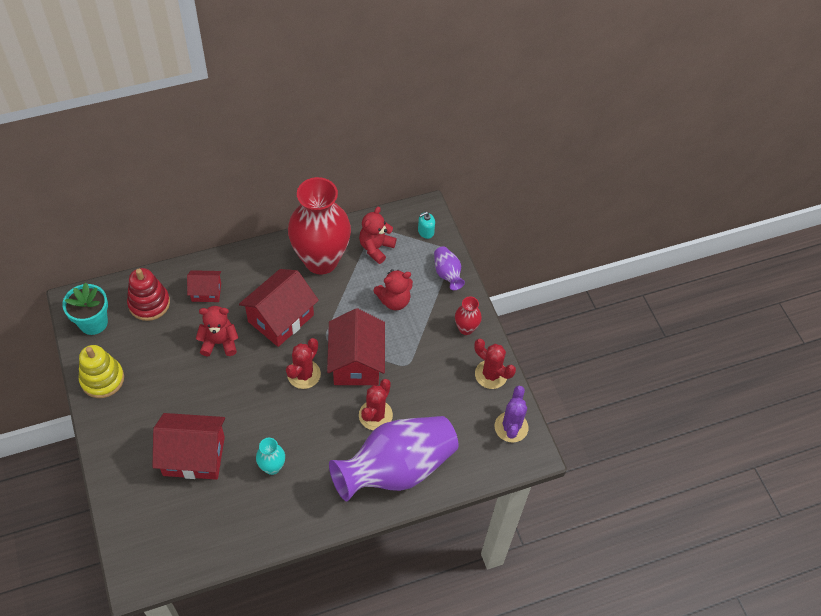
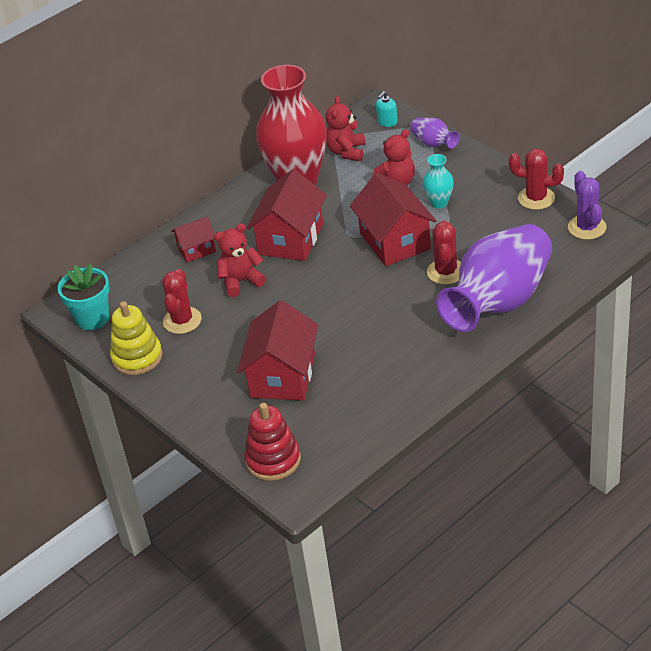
camera: 15 degrees left, 15 degrees down
(149, 303) = (142, 281): red stacking toy -> red stacking toy (273, 460)
(194, 456) = (283, 376): red house -> red house turned 60 degrees counterclockwise
(272, 467) = (372, 351): turquoise vase -> turquoise vase (439, 203)
(304, 374) = (348, 271): red cactus -> red cactus (182, 320)
(466, 328) = (484, 175): red vase -> none

